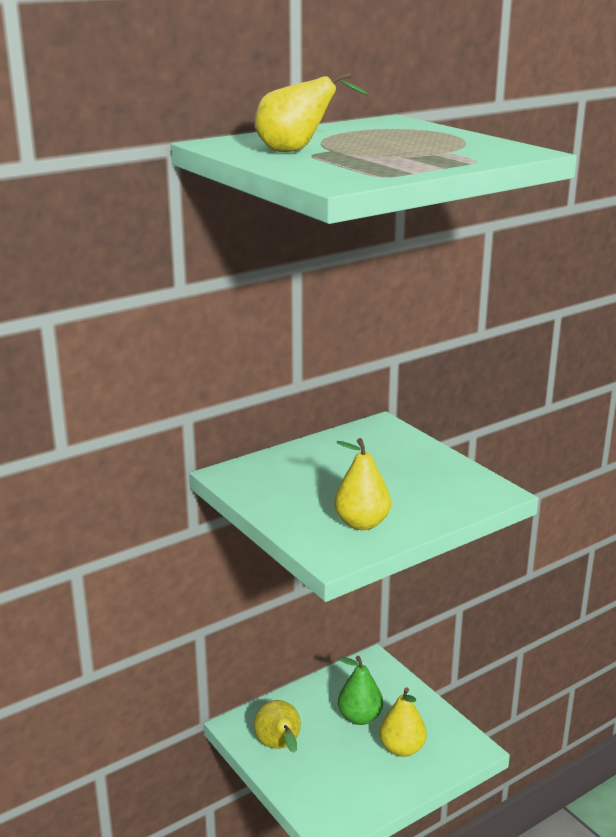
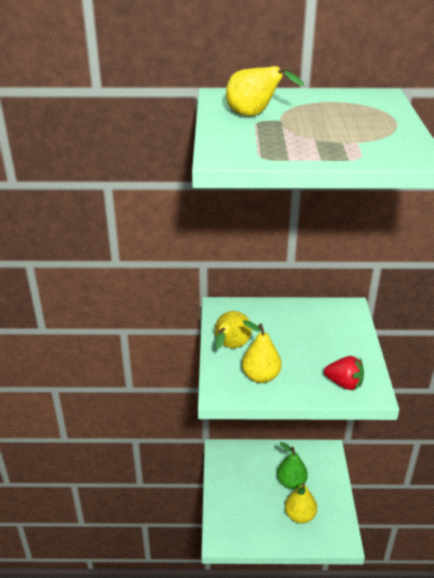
camera: 35 degrees right, 10 degrees up
(279, 747) = (232, 476): yellow pear -> yellow pear (230, 347)
(459, 495) = (344, 383): none -> red strawberry

